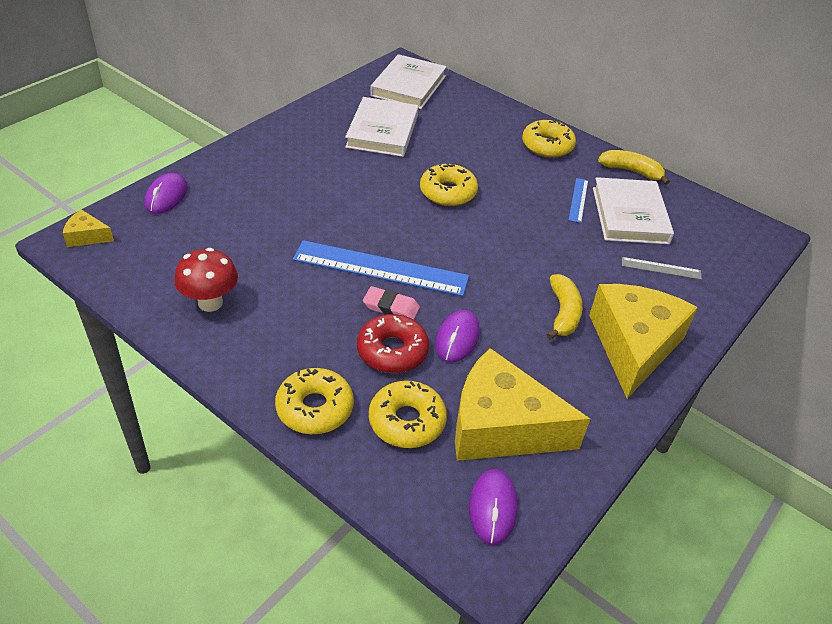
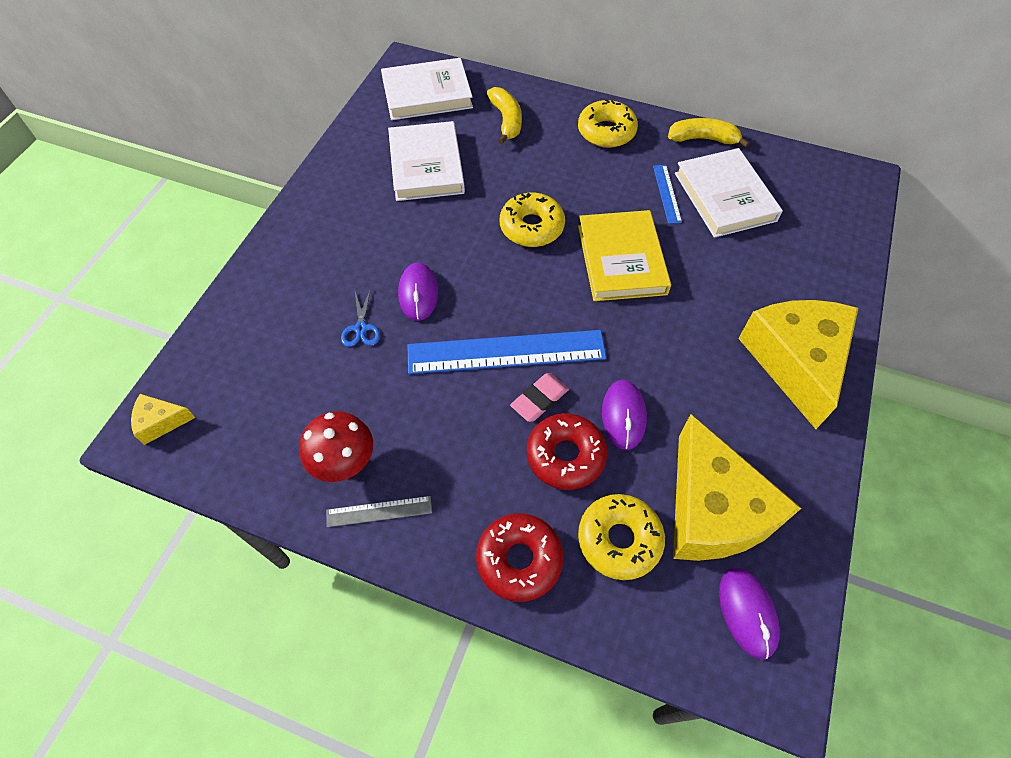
camera: 15 degrees left, 15 degrees up
(166, 196) = (227, 334): purple mouse -> purple mouse (418, 293)
(271, 221) = (361, 328): none -> blue scissors
(315, 408) = (519, 560): yellow donut -> red donut
(391, 307) = (539, 399): pink eraser -> pink eraser turned 45 degrees counterclockwise
(408, 86) = (427, 94): white book -> white book turned 75 degrees clockwise
(501, 426) = (713, 510): yellow cheese -> yellow cheese turned 105 degrees counterclockwise
(513, 234) = (621, 259): none -> yellow book
(563, 313) = (713, 345): yellow banana -> yellow banana (506, 120)
(661, 268) = (781, 254): grey ruler -> grey ruler (379, 511)

